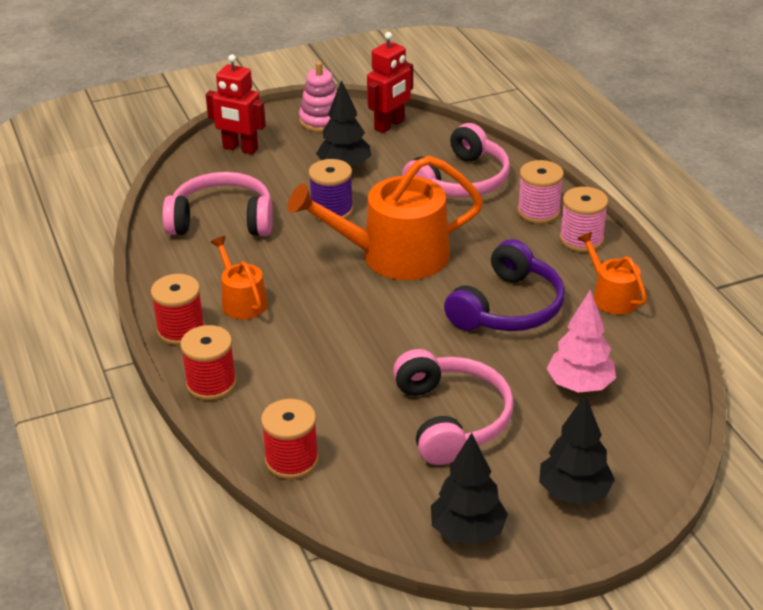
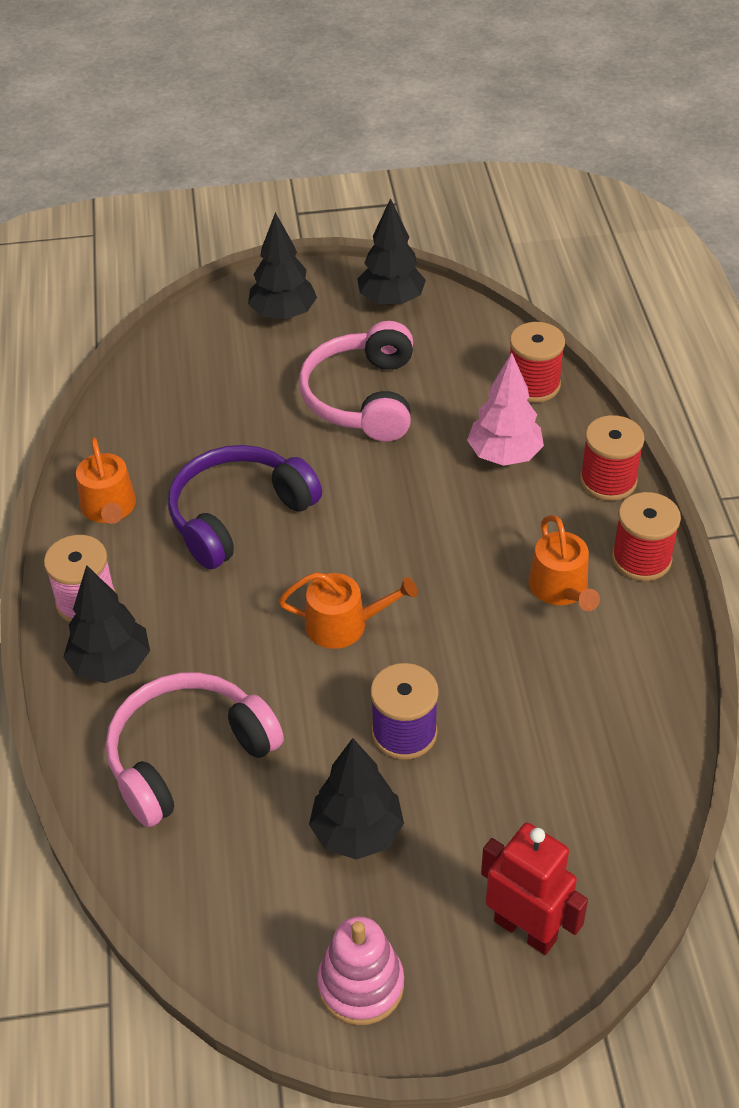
camera: 165 degrees left, 10 degrees up
(222, 220) = (573, 747): pink headphones -> none
(389, 125) = (241, 938): red robot -> none
(393, 256) = (344, 624): orange watering can -> orange watering can, size x0.51
(538, 212) = (111, 665): pink spool -> black tree
(579, 386) = (216, 408): pink tree -> pink tree (504, 456)

